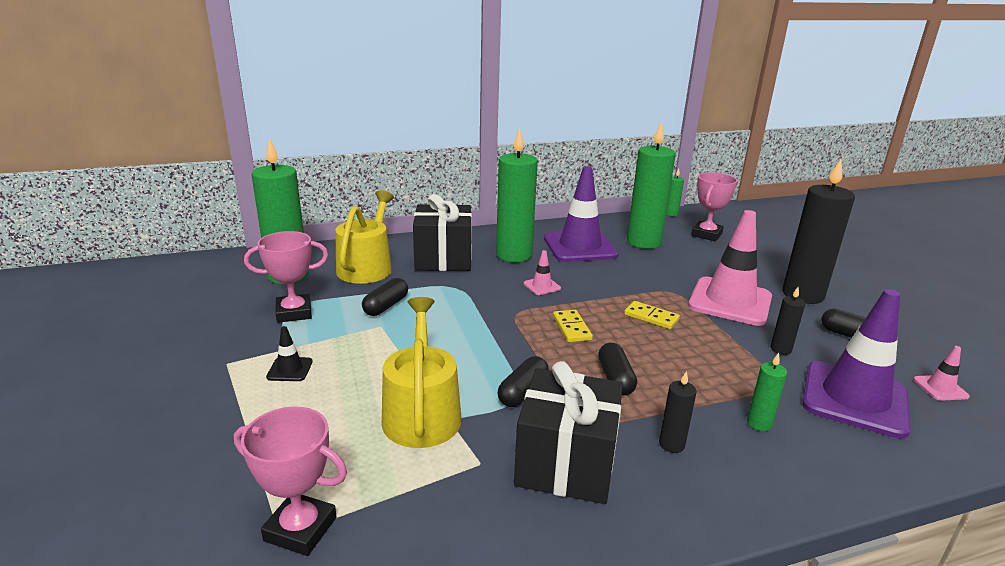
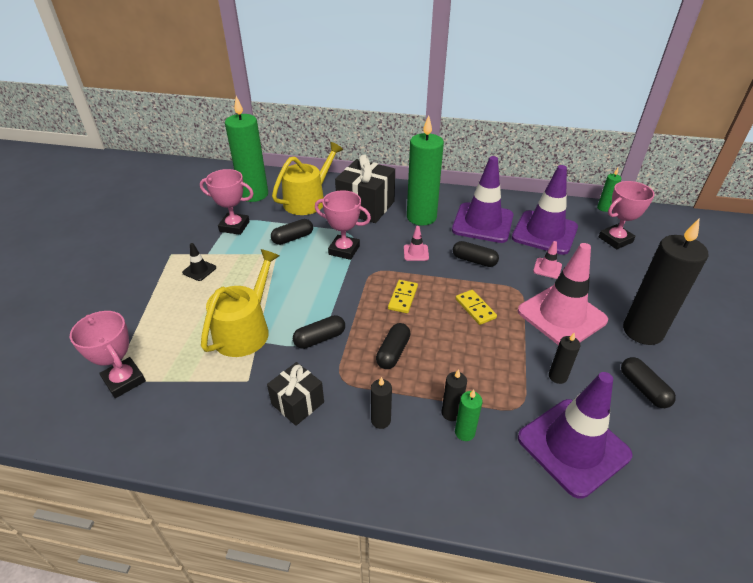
camera: 30 degrees right, 15 degrees up
(461, 302) = (344, 250): none -> pink trophy
(566, 463) = (297, 403): black gift -> black gift, size x0.58
(606, 279) = (474, 260): none -> black capsule
(643, 242) = (544, 232): green candle -> purple traffic cone
(728, 412) = (451, 413): none -> black candle
(940, 388) = (674, 471): pink traffic cone -> pink traffic cone (547, 268)

